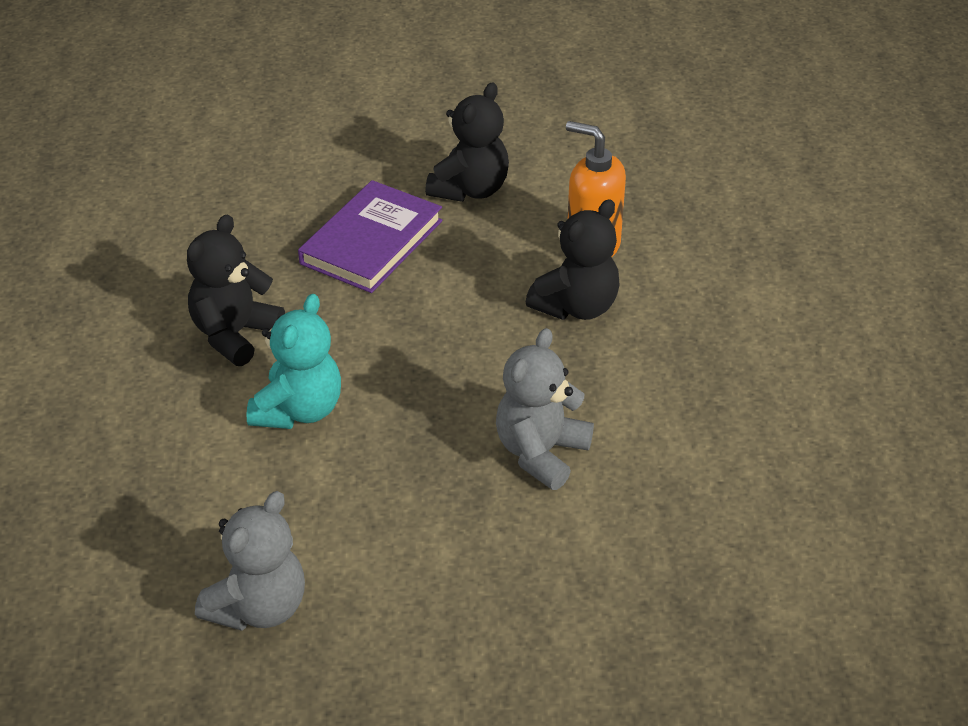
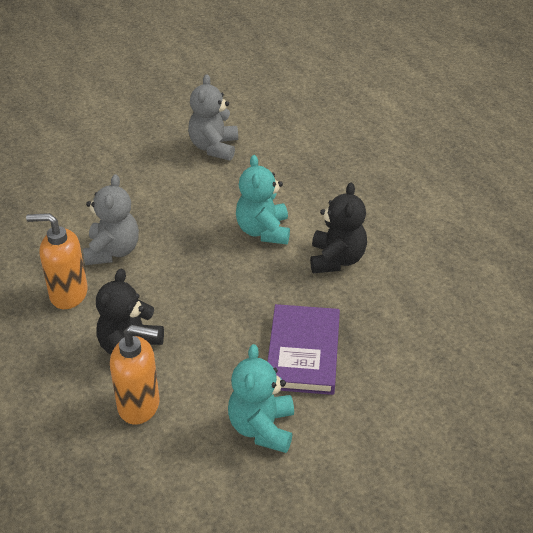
camera: 155 degrees right, 0 degrees up
(470, 189) = (262, 428): black teddy bear -> turquoise teddy bear
(632, 406) = (68, 294): none -> orange soap dispenser

